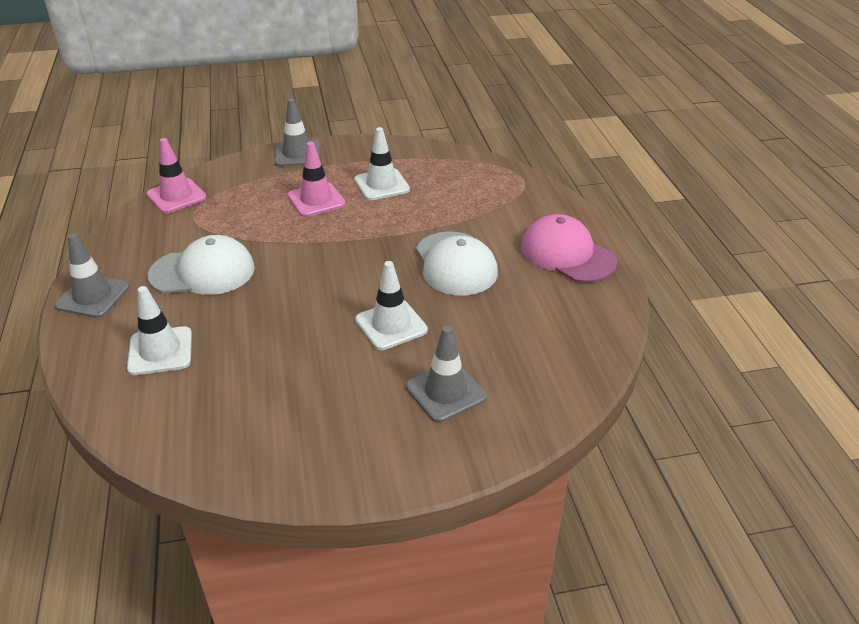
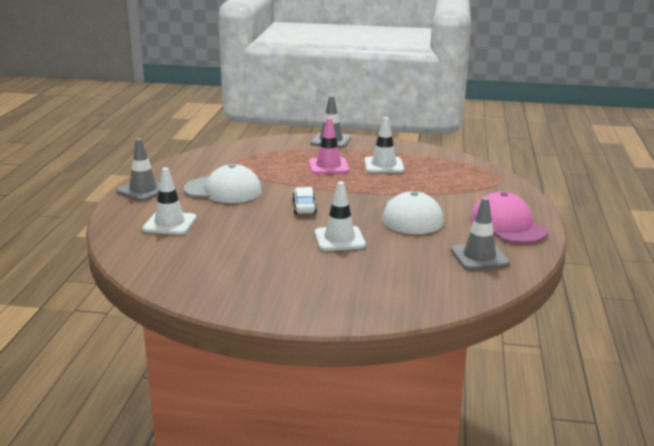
camera: 20 degrees right, 15 degrees down
(176, 196) = (230, 150): pink traffic cone -> none
(321, 279) = (304, 207): none -> white car
(445, 392) = (356, 280): grey traffic cone -> grey traffic cone (479, 257)

